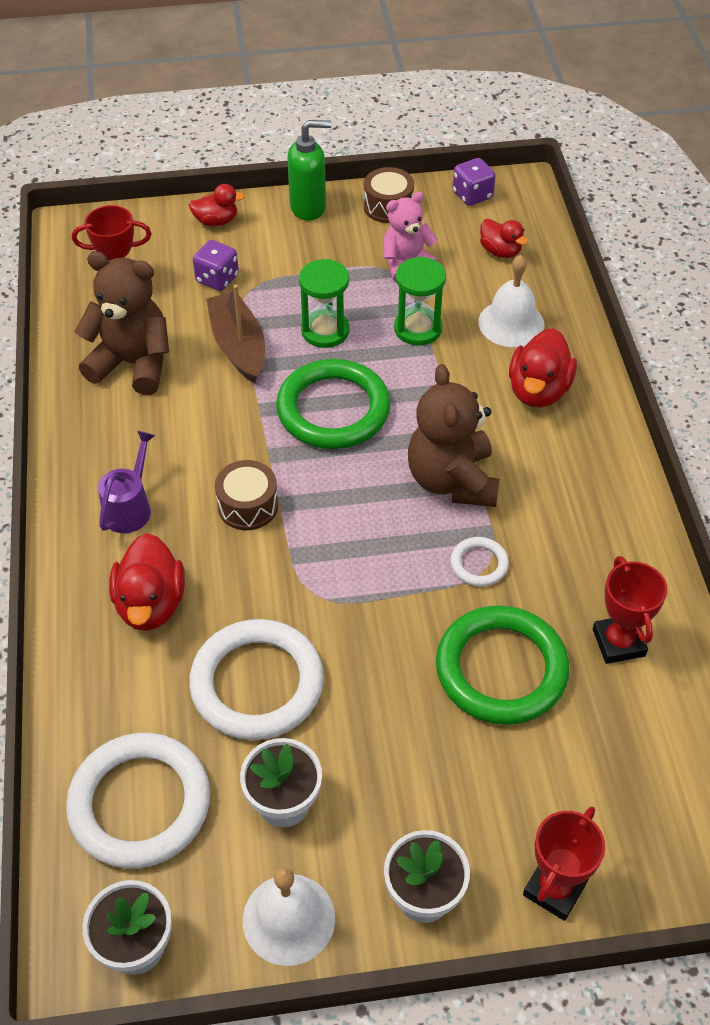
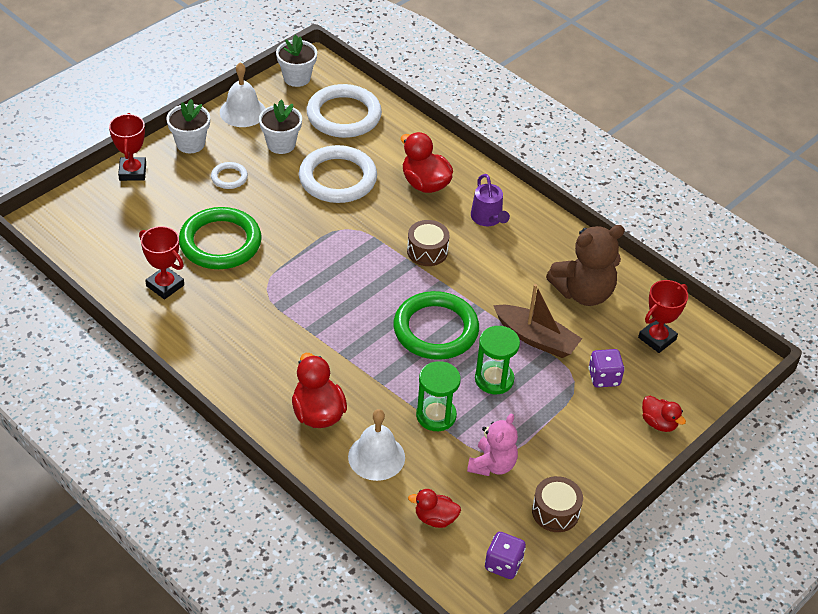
camera: 140 degrees right, 5 degrees down
(216, 221) = (659, 423): red duck -> red duck turned 90 degrees counterclockwise
(308, 207) = (611, 475): green soap dispenser -> none
(452, 480) = (325, 324): brown teddy bear -> none
(479, 564) = (272, 286): white ring -> white ring (229, 177)

